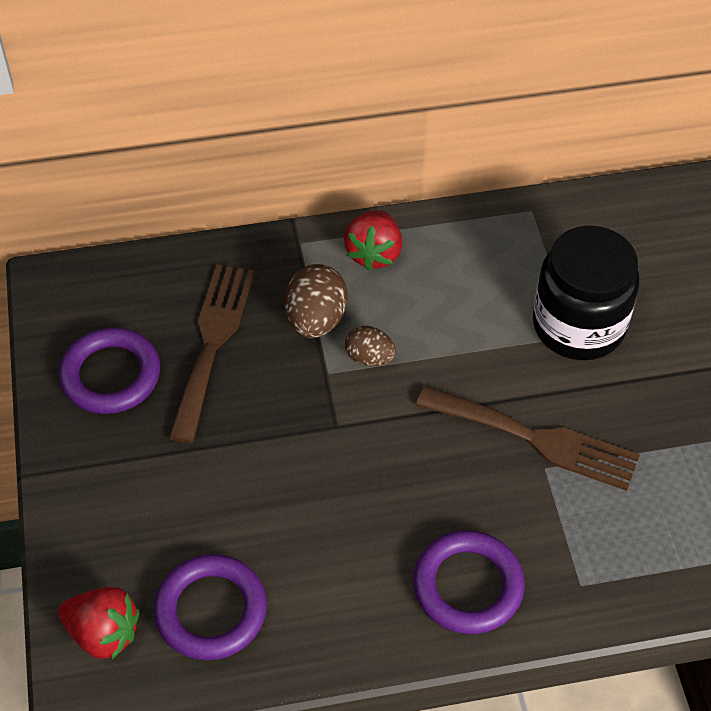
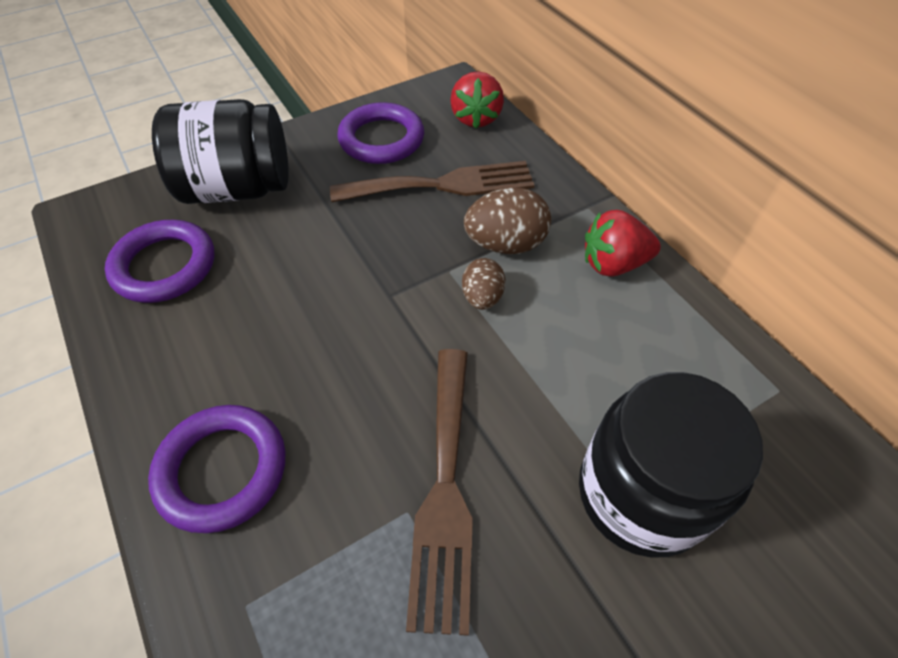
camera: 70 degrees right, 0 degrees up
(103, 633) = (136, 208): red strawberry -> red strawberry (476, 118)
(122, 527) = (238, 188): none -> black jar

